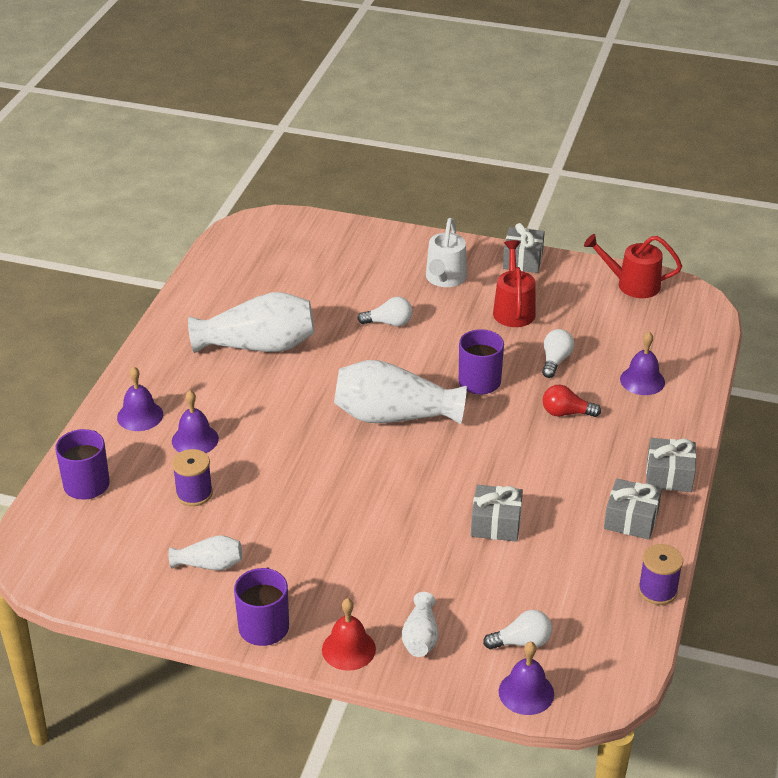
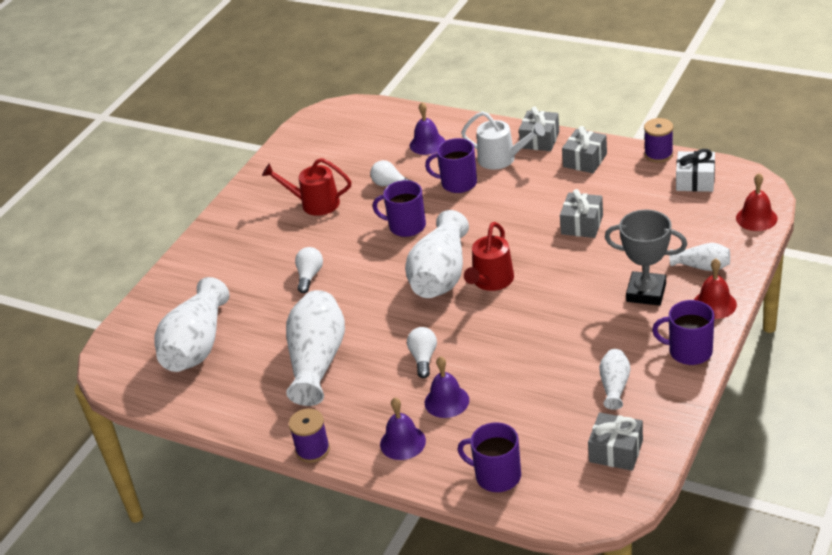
camera: 75 degrees left, 0 degrees up
(194, 493) = (522, 399): purple spool -> purple spool (312, 449)
(283, 268) = (197, 345): none -> white vase
(369, 586) = (646, 292): none -> grey trophy
(444, 279) = (256, 241): white watering can -> white watering can (502, 159)
(522, 260) = (245, 195): grey gift -> grey gift (616, 451)
(522, 642) = (707, 217): white light bulb -> white light bulb (423, 358)
(526, 692) = (756, 218): purple bell -> red bell
(566, 413) = (458, 183): red light bulb -> purple mug
(601, 629) = (695, 181): none -> white gift
(632, 285) = (303, 140): red watering can -> red watering can (491, 281)

